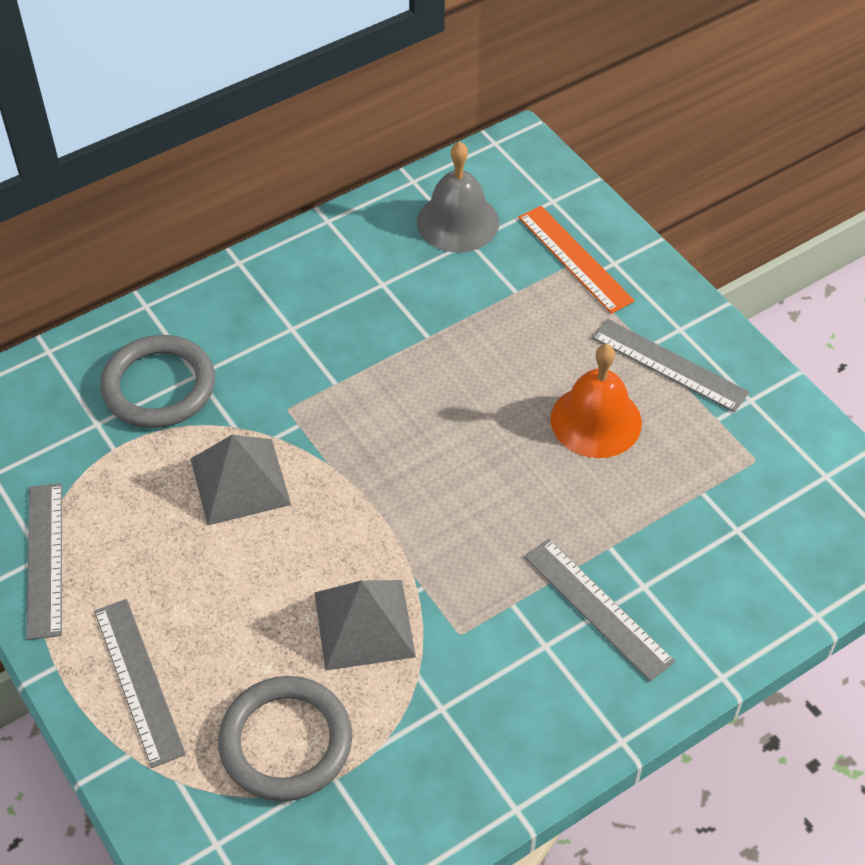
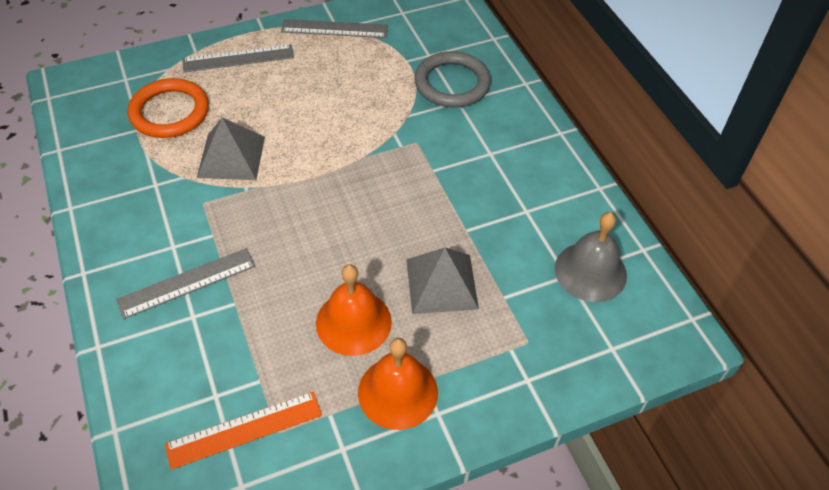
camera: 100 degrees right, 0 degrees up
(240, 481) = (362, 112): grey pyramid -> grey pyramid (441, 283)
(286, 742) = (169, 112): grey ring -> orange ring
(574, 259) = (536, 349): orange ruler -> orange ruler (244, 429)
(669, 365) = (398, 392): grey ruler -> orange bell

